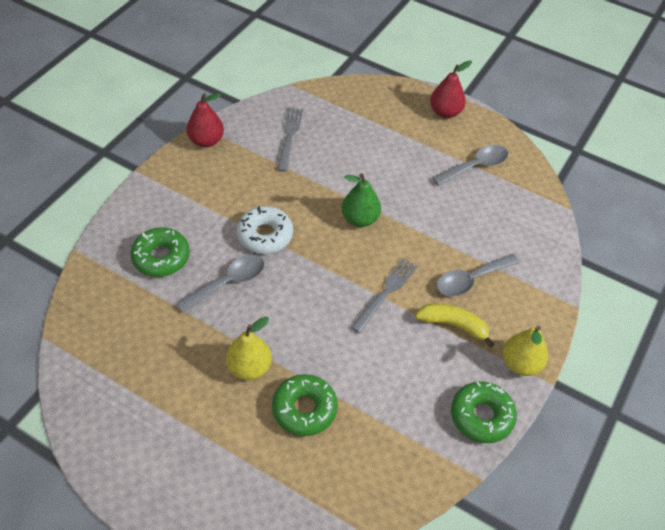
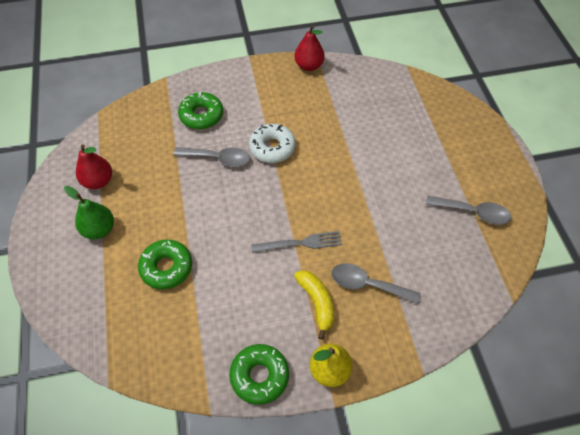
camera: 50 degrees right, 5 degrees up
(249, 368) = (168, 217): yellow pear -> none
(289, 136) = (364, 98): grey fork -> none
(360, 219) = (343, 184): green pear -> green pear (99, 229)
(445, 112) = (498, 159): red pear -> red pear (98, 181)

